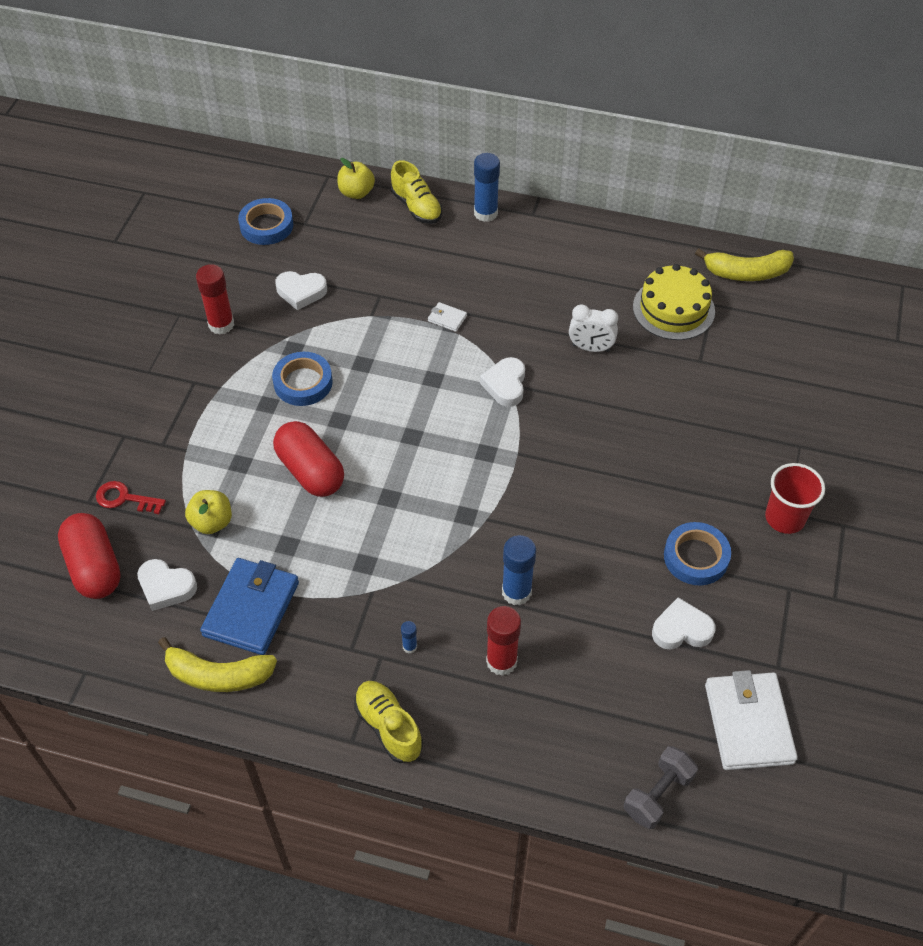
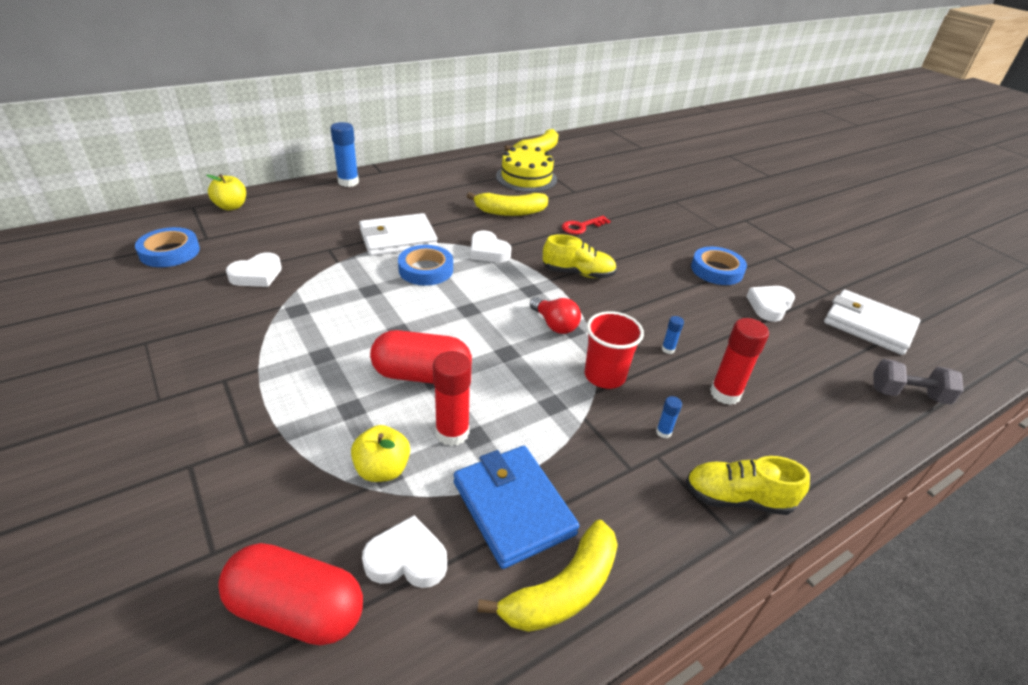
camera: 50 degrees left, 15 degrees down
(125, 498) = (258, 517): red key -> red key (581, 226)
(166, 587) = (407, 559): white heart -> white heart turned 150 degrees counterclockwise
(221, 324) = (202, 328): red glue stick -> red glue stick (452, 433)
(303, 382) = (335, 325): blue tape -> blue tape (426, 269)
(416, 207) = (292, 197): yellow shoe -> yellow shoe (578, 273)
(447, 318) = (398, 239): white wallet -> white wallet, size x2.33
(458, 500) = (554, 325): none -> red light bulb
(516, 592) = (668, 349): blue glue stick -> blue glue stick, size x0.48
(590, 348) = (510, 212): white clock -> yellow banana
(658, 794) = (907, 394): grey dumbbell -> grey dumbbell turned 75 degrees counterclockwise
(785, 518) = (720, 231): red cup -> red cup (604, 376)

